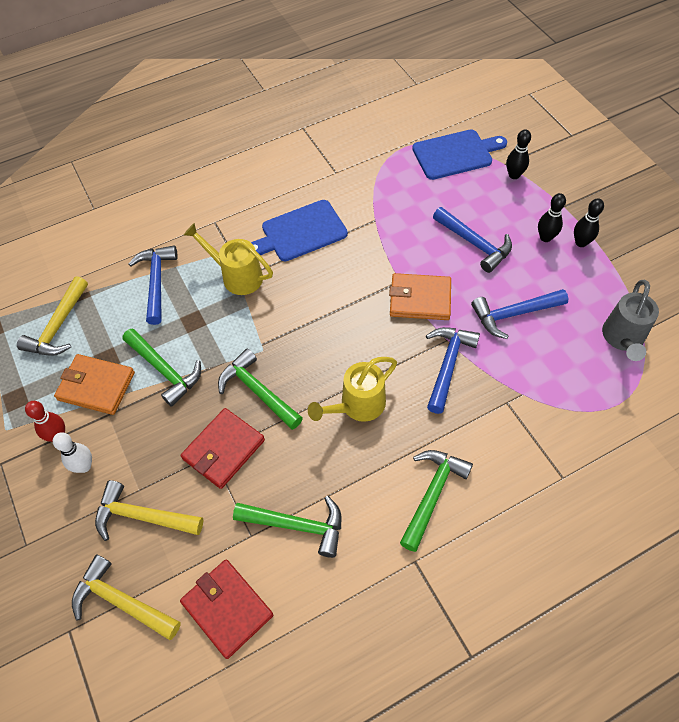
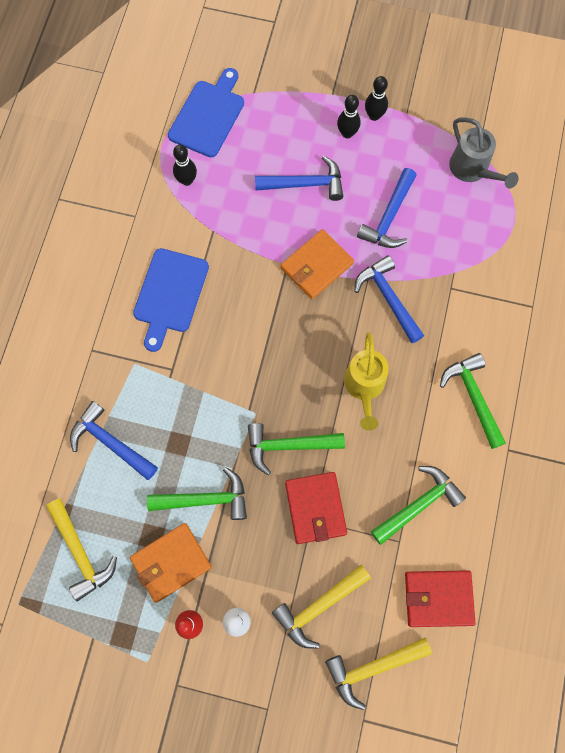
camera: 50 degrees left, 15 degrees up
(236, 276) = (166, 376): yellow watering can -> none
(514, 175) = (271, 97): black bowling pin -> black bowling pin (187, 180)

